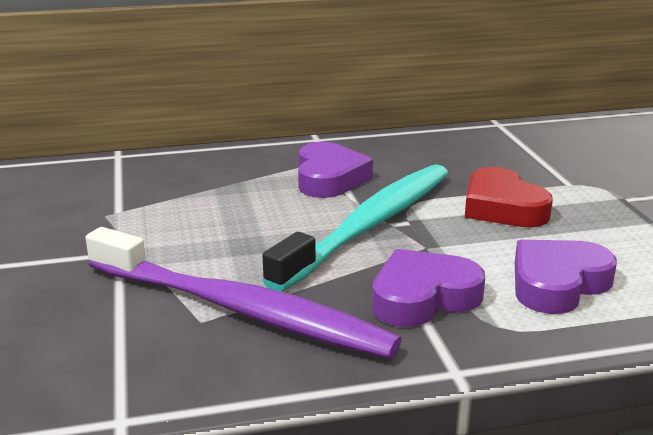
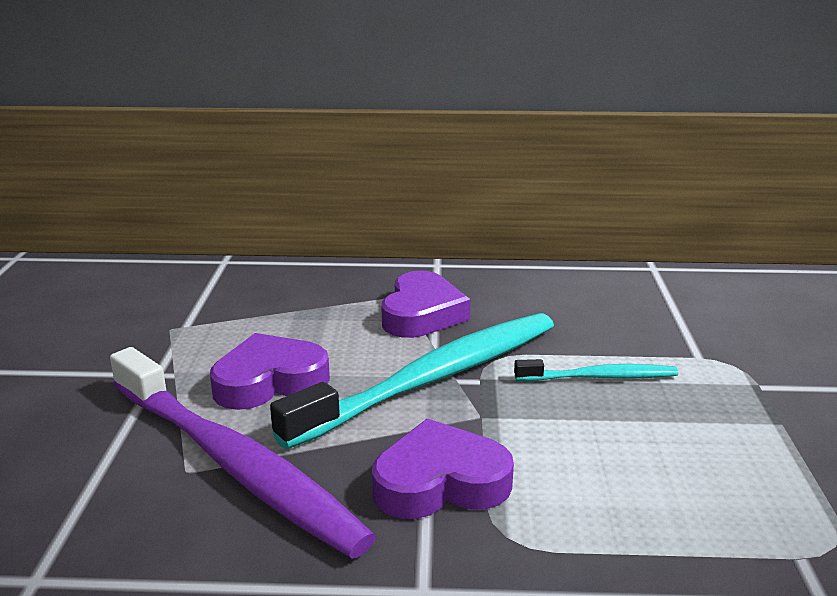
camera: 15 degrees right, 0 degrees up
(502, 207) = (599, 377): red heart -> turquoise toothbrush
(557, 284) = (611, 491): purple heart -> purple heart (269, 381)

